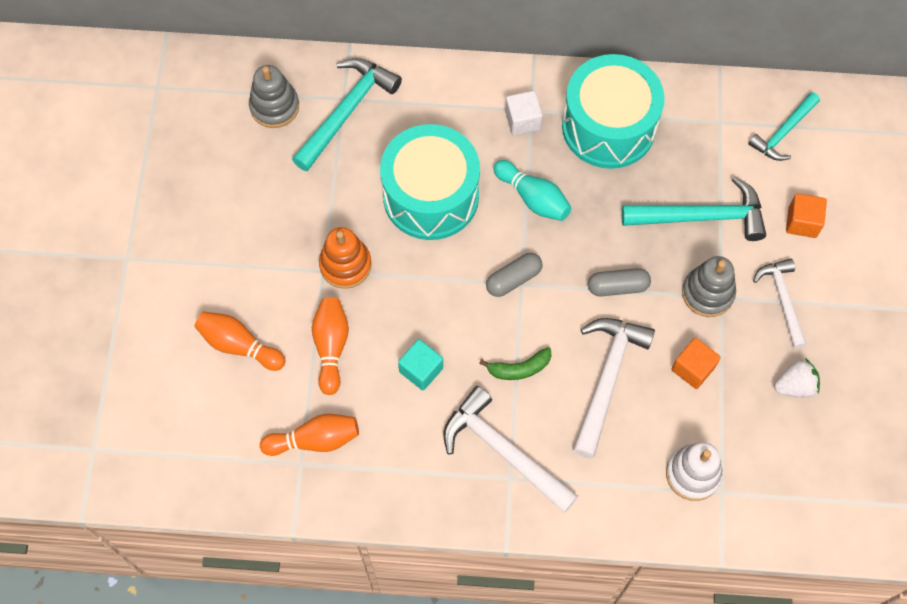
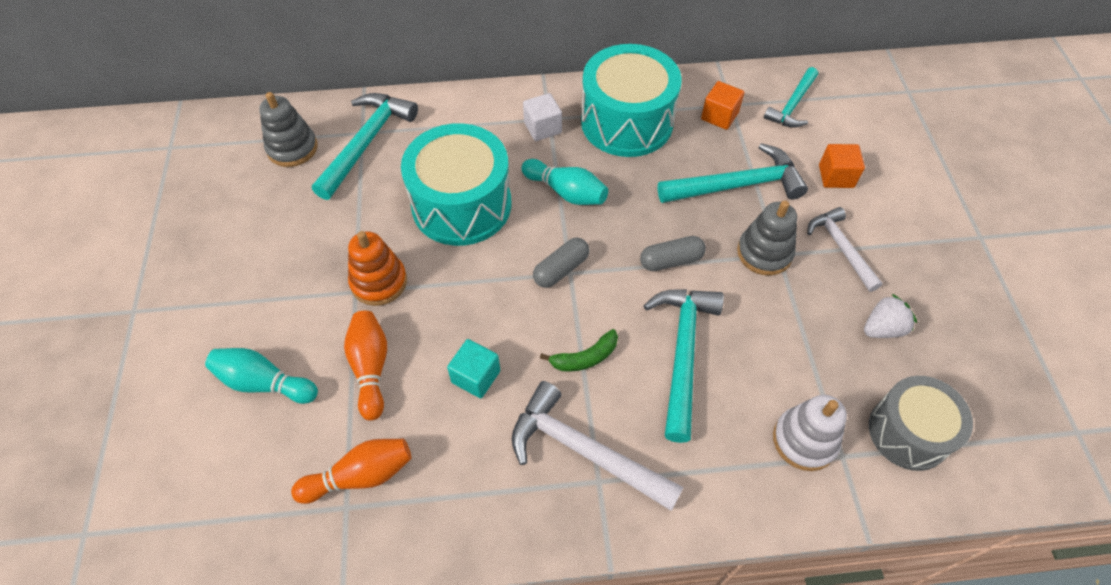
camera: 10 degrees left, 10 degrees down
(239, 345) = (264, 383): orange bowling pin -> turquoise bowling pin
(606, 379) = (682, 353): white hammer -> turquoise hammer
(693, 368) = (771, 328): orange cube -> orange cube (719, 116)
(785, 482) = (908, 432): none -> grey drum

